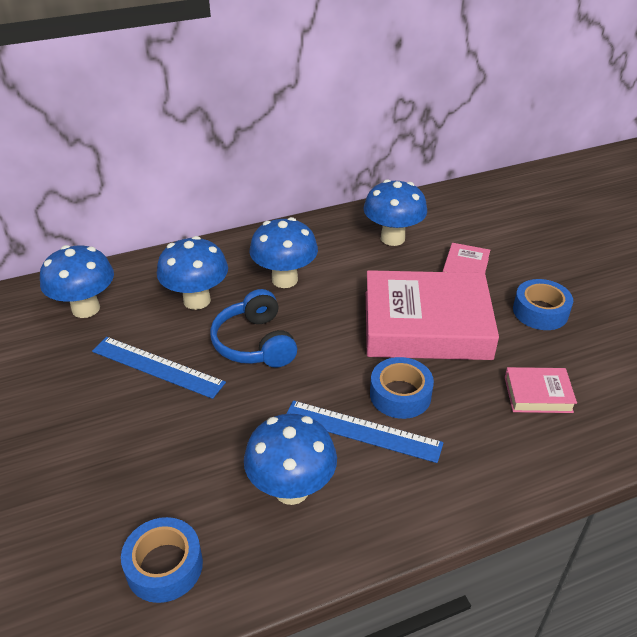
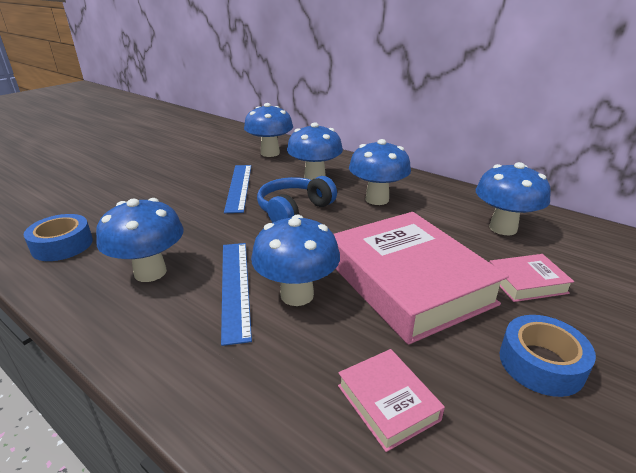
camera: 60 degrees right, 10 degrees down
(400, 395) = (297, 295): blue tape -> blue mushroom

